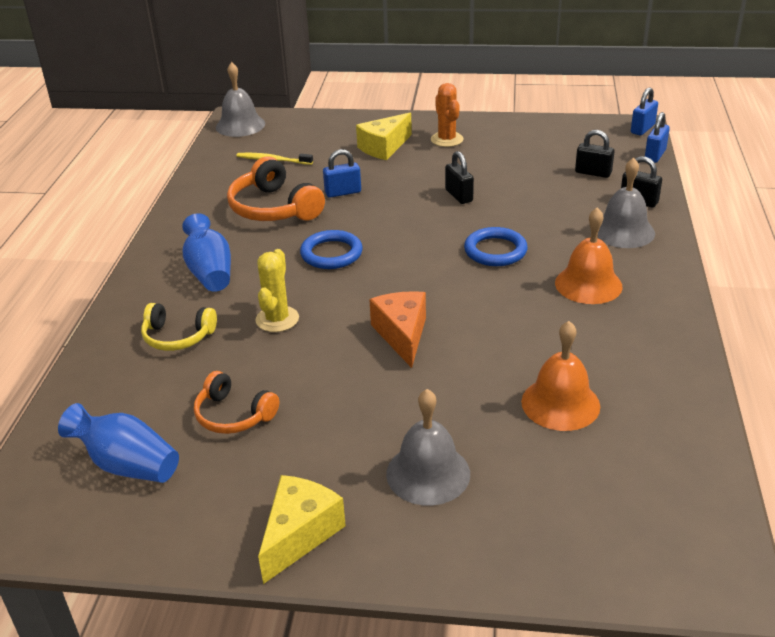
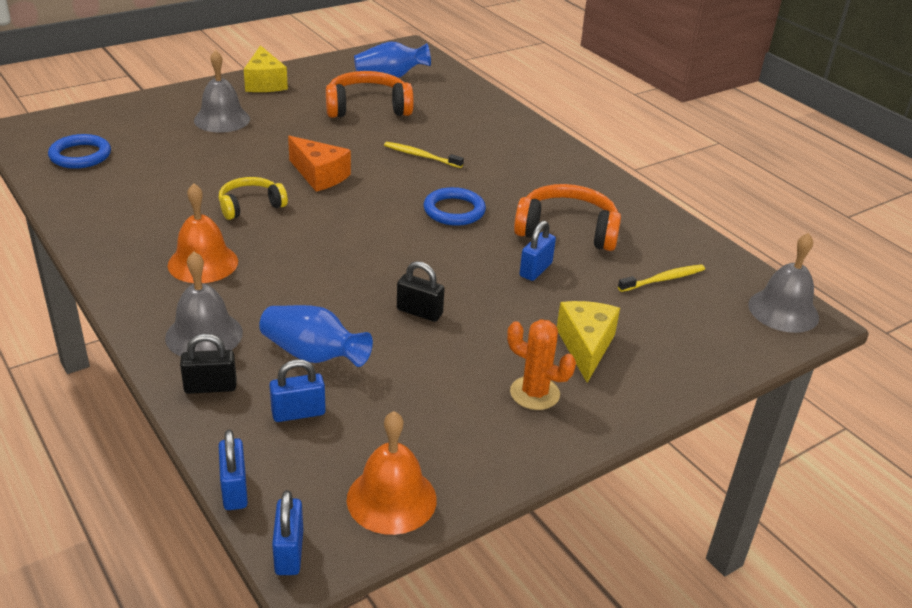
camera: 135 degrees right, 0 degrees up
(178, 336) = (467, 127): yellow headphones -> yellow headphones (250, 206)
(210, 272) = (520, 166): blue vase -> blue vase (313, 355)
(234, 415) = (367, 108): orange headphones -> orange headphones, size x1.59
(277, 319) = (420, 156): yellow cactus -> yellow toothbrush
(495, 251) = (317, 264): blue ring -> blue ring (80, 155)
(560, 403) = (165, 173): orange bell -> orange bell (391, 499)
(593, 173) = (298, 413): black padlock -> blue padlock

